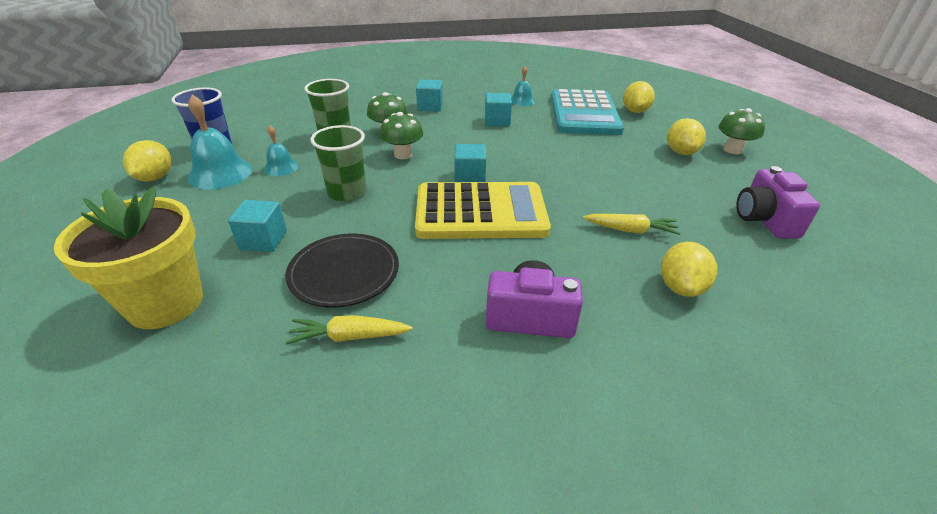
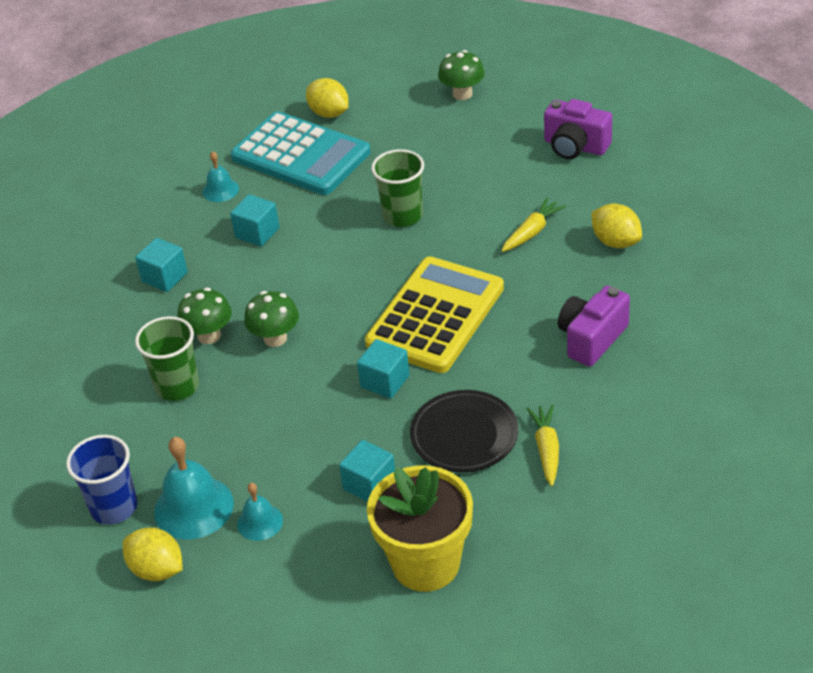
camera: 55 degrees left, 5 degrees up
(281, 167) = (222, 450): turquoise bell -> turquoise bell (260, 522)
(347, 192) = (324, 404): green cup -> green cup (402, 215)
(349, 337) = (546, 449): yellow carrot -> yellow carrot turned 150 degrees clockwise
(470, 177) = (367, 301): turquoise cube -> turquoise cube (385, 381)
(681, 152) = (438, 130): yellow lemon -> none

